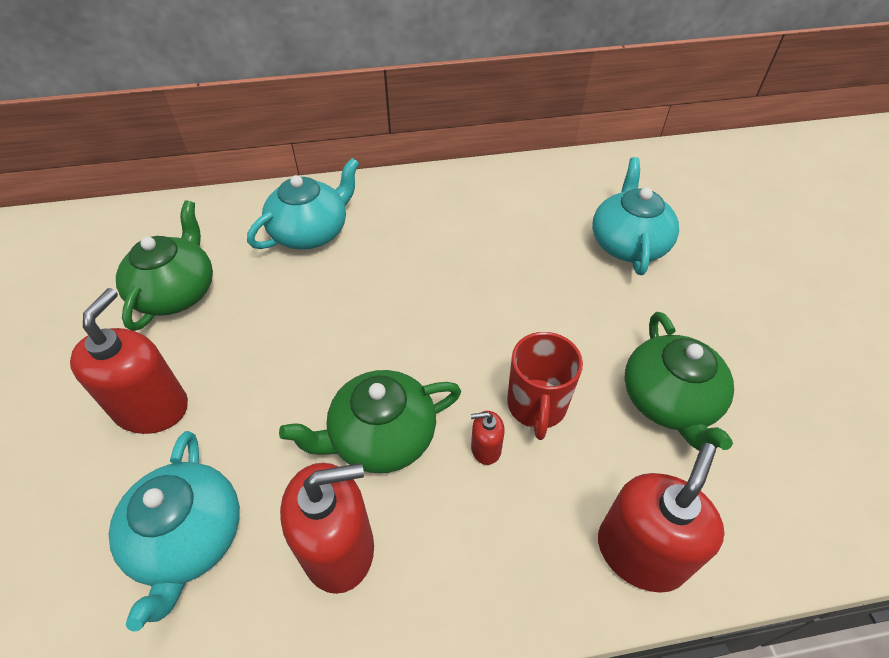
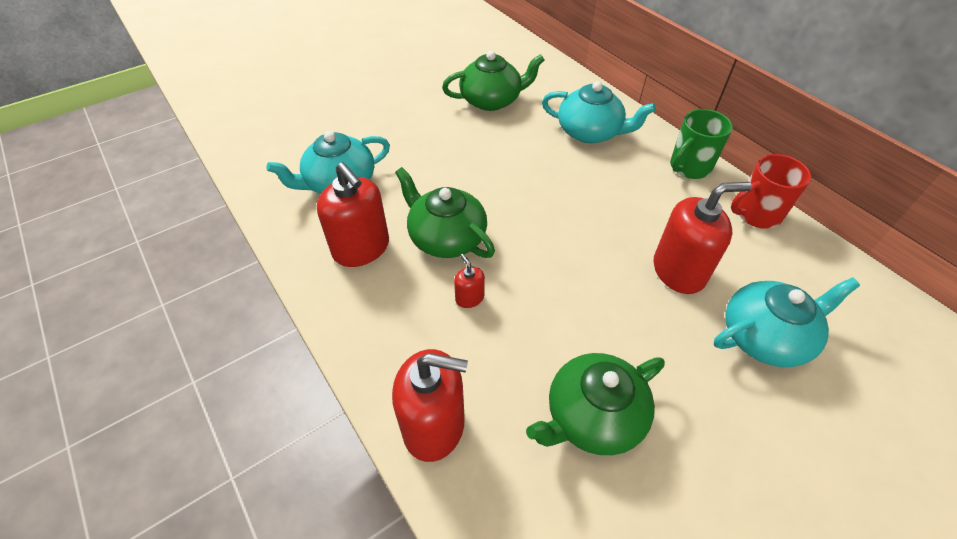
camera: 65 degrees right, 0 degrees up
(151, 407) = (408, 131): red soap dispenser -> red soap dispenser (679, 271)
(416, 188) = (689, 167): none -> green mug
(536, 406) = (525, 318): red mug -> red mug (756, 214)

